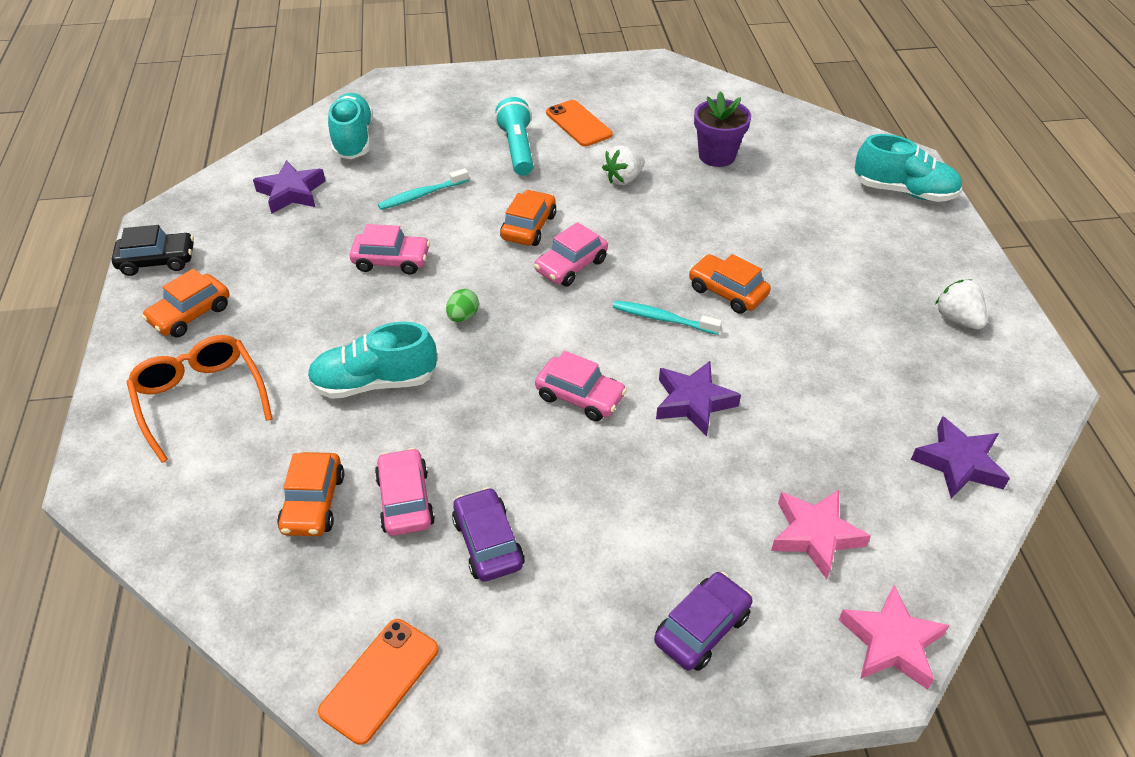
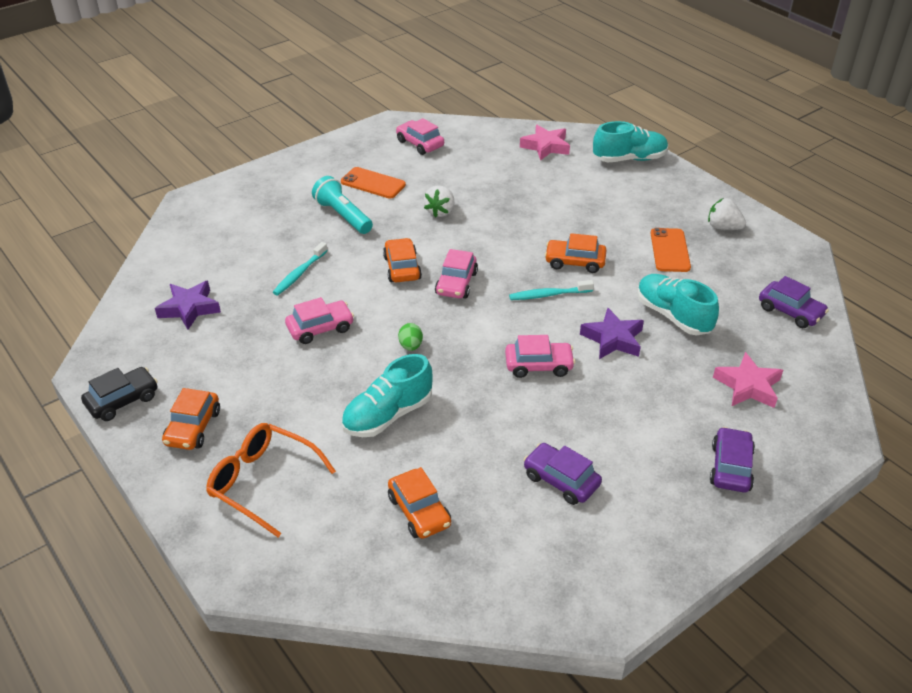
camera: 30 degrees left, 5 degrees down
(353, 140) = (203, 252): turquoise shoe -> turquoise shoe (673, 316)
(379, 680) = (568, 594): orange phone -> orange phone (669, 250)
(405, 500) = (482, 480): pink car -> pink car (420, 144)
(717, 156) = (491, 174): purple flower pot -> none
(891, 642) = (834, 425): pink star -> pink star (545, 146)
(958, 463) = (790, 311): purple star -> purple car

